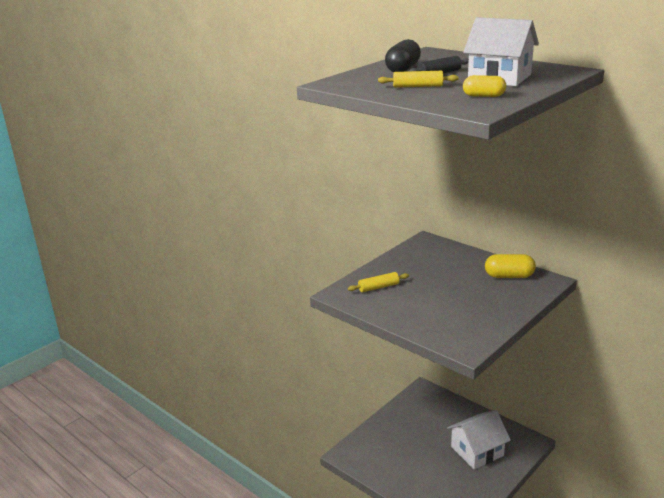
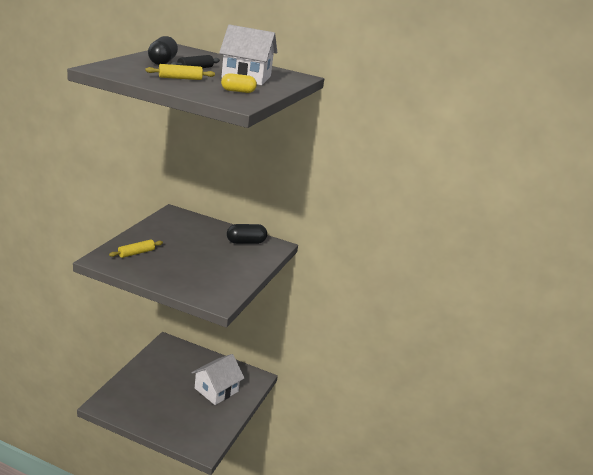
camera: 25 degrees left, 0 degrees up
(509, 276) = (246, 242): yellow capsule -> black capsule

